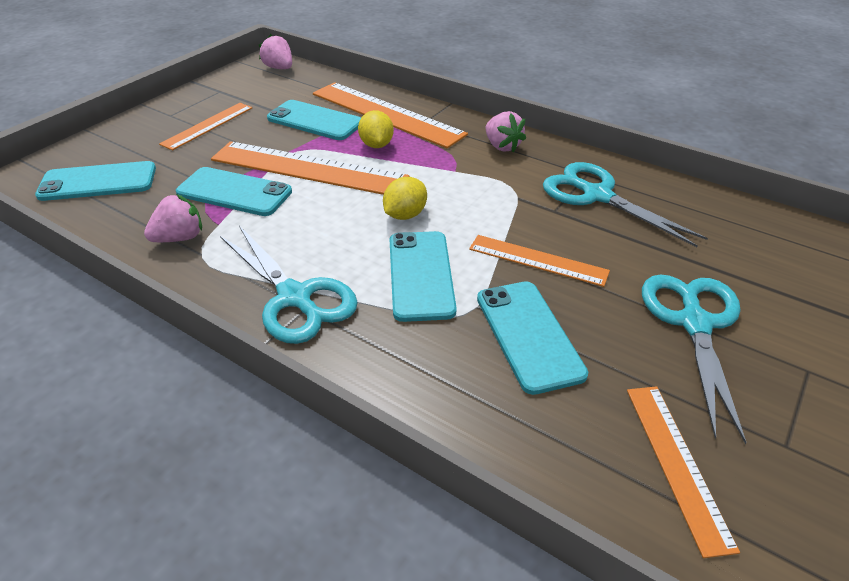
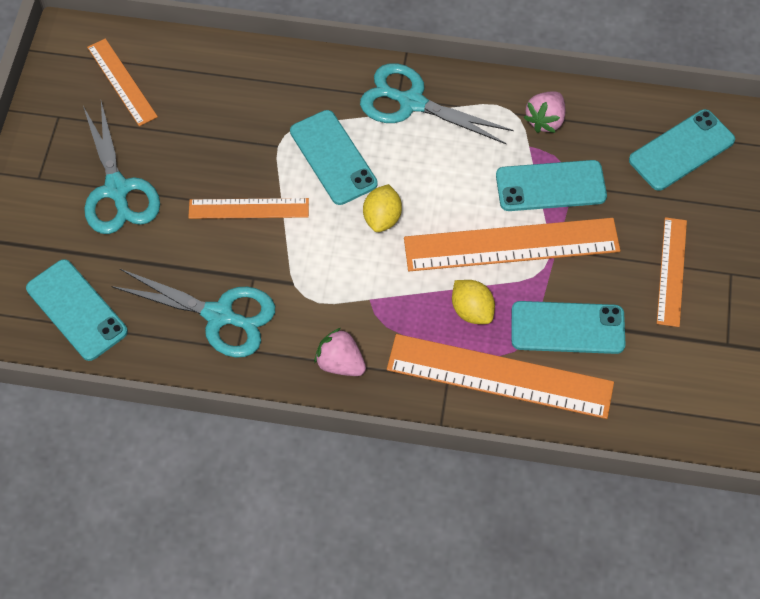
camera: 155 degrees right, 20 degrees up
(279, 68) = (707, 430): pink strawberry -> none
(528, 335) = (232, 135): turquoise phone -> turquoise phone (77, 310)

